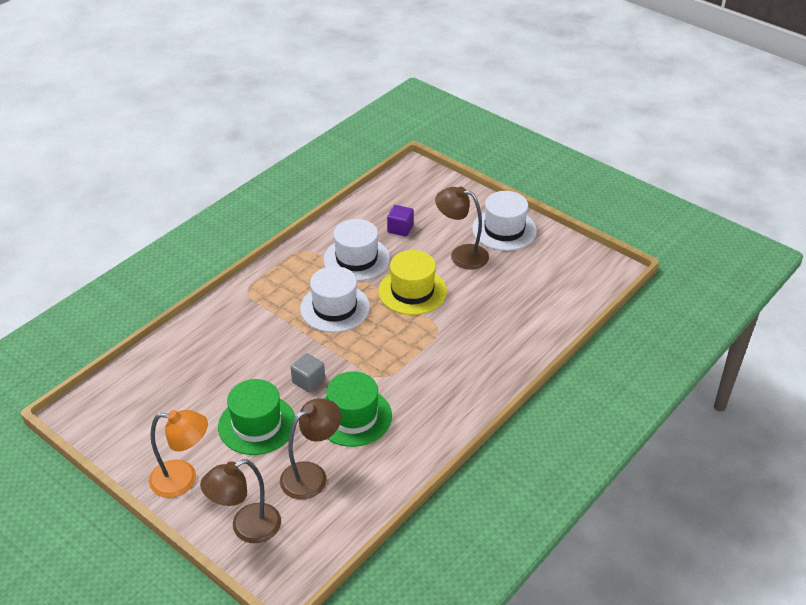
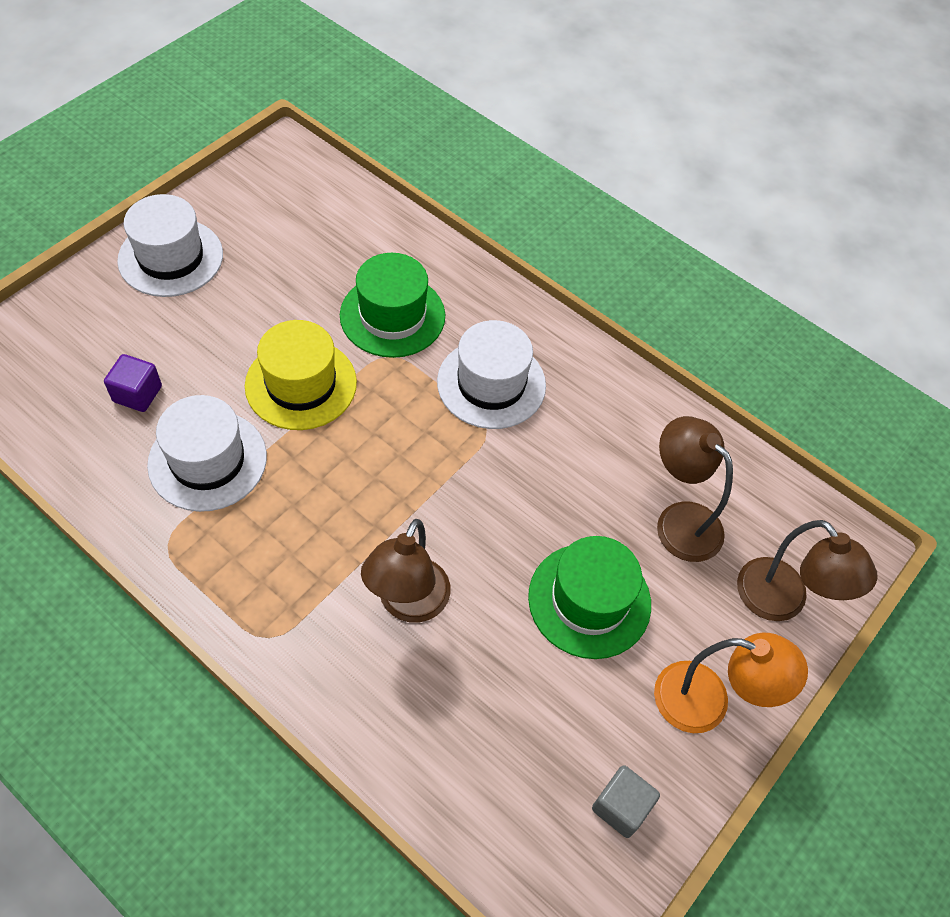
camera: 95 degrees left, 15 degrees up
(183, 479) = (707, 702): orange lamp -> orange lamp turned 105 degrees clockwise
(308, 381) = (496, 529): grey cube -> grey cube (621, 806)
(335, 308) = (330, 493): white hat -> white hat (491, 383)
(353, 416) = (567, 468): green hat -> green hat (392, 315)
(461, 255) = (223, 315): brown lamp -> brown lamp (408, 604)

